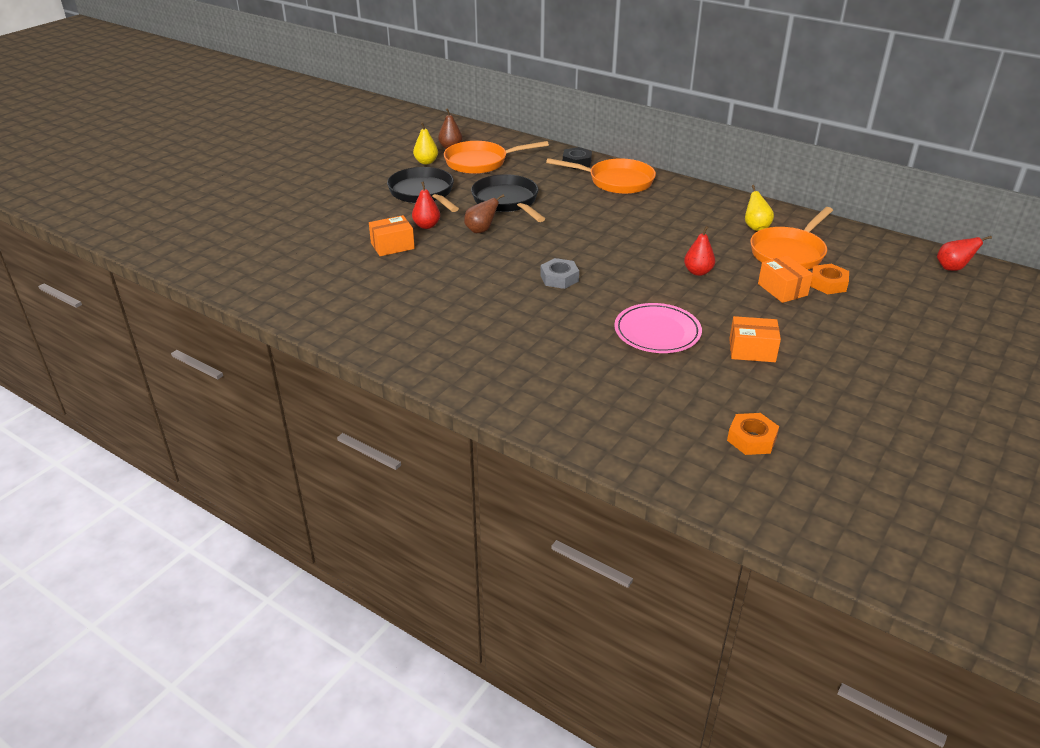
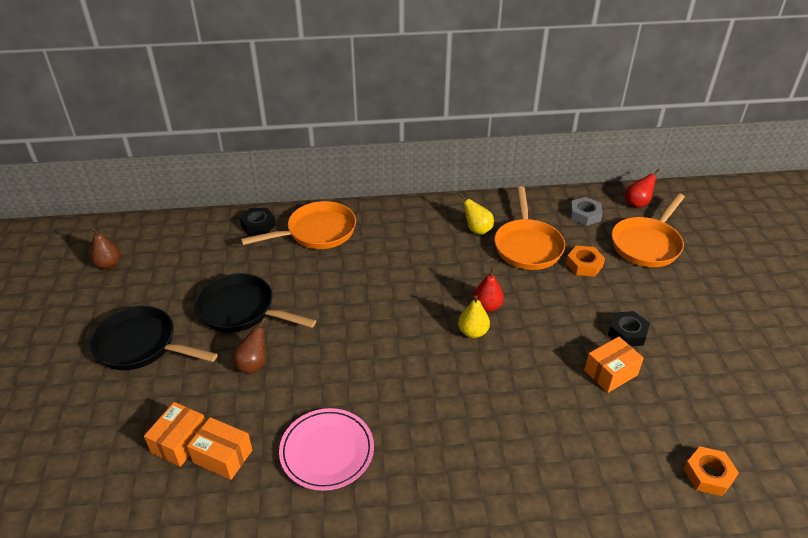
camera: 40 degrees left, 5 degrees up
(426, 162) = (100, 298): yellow pear -> yellow pear (473, 332)
(426, 226) = (190, 390): red pear -> none
(481, 162) = (162, 270): orange pan -> orange pan (647, 244)
(559, 278) = (387, 384): grey nut -> grey nut (585, 215)
(657, 332) = (528, 399): pink plate -> pink plate (327, 451)
(782, 289) = (562, 290): orange box -> orange box (222, 456)
(805, 337) = (627, 333): none -> black nut

